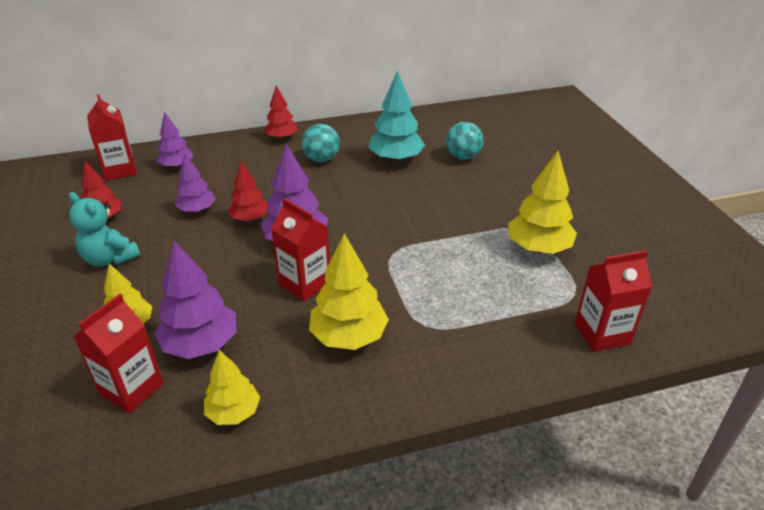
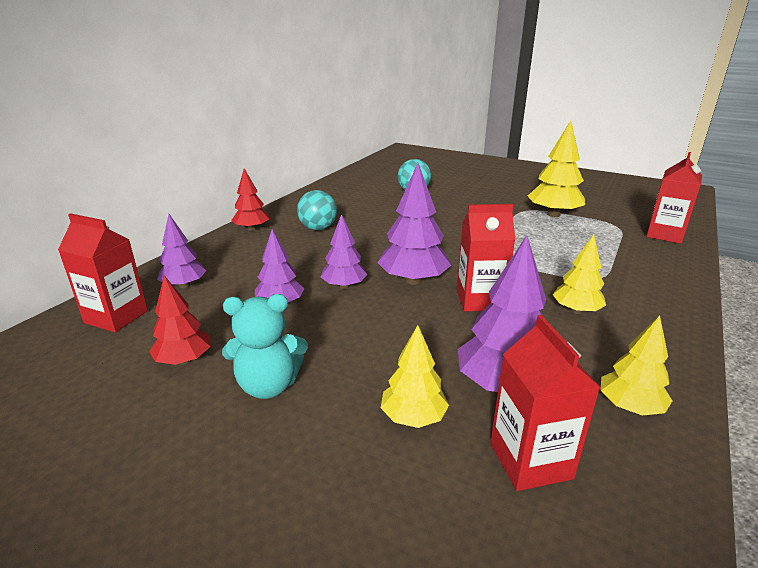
camera: 45 degrees left, 10 degrees down
(250, 218) = (344, 286): red tree -> purple tree
(348, 337) = (576, 311): yellow tree -> yellow tree, size x0.63
(396, 159) = (373, 208): turquoise tree -> none

